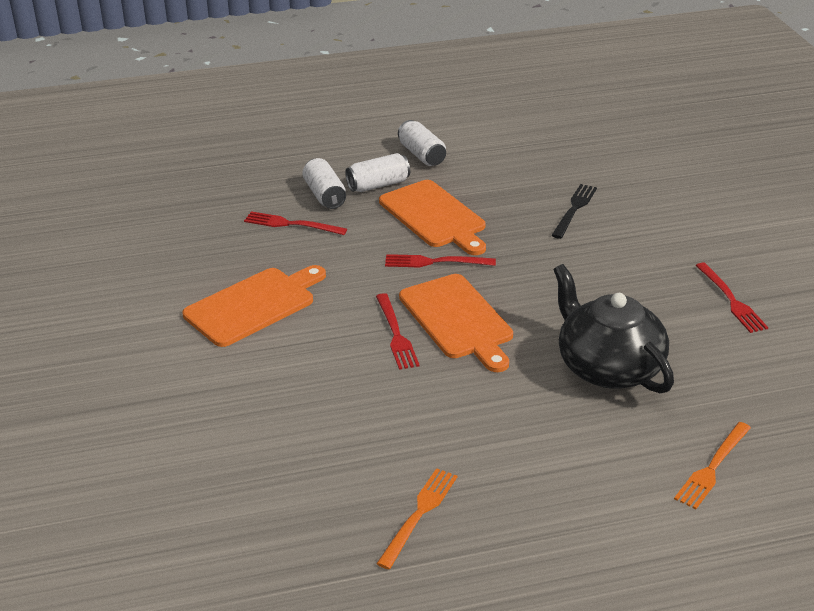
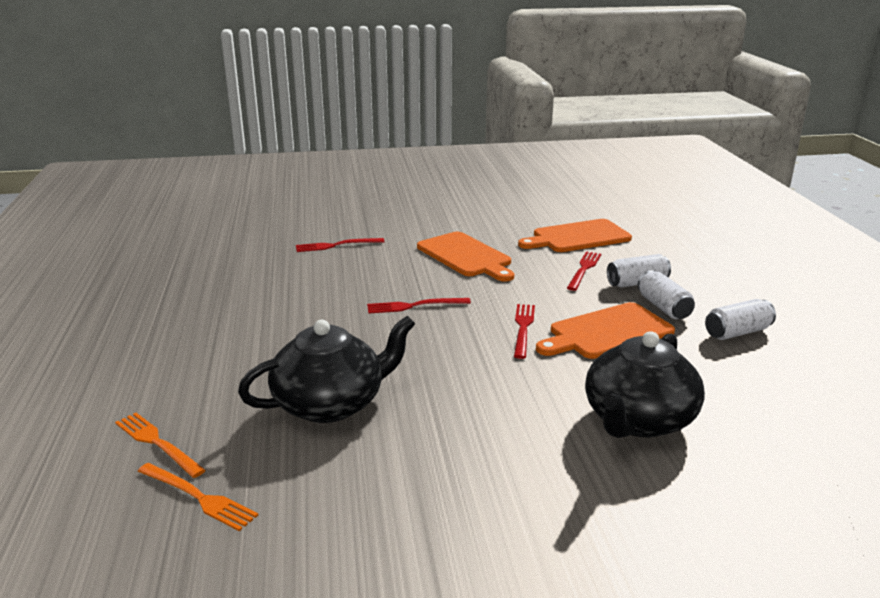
camera: 95 degrees right, 10 degrees down
(419, 514) = (203, 305): orange fork -> orange fork (199, 497)
(458, 319) = (428, 333): orange cutting board -> orange cutting board (578, 237)
(574, 209) = (638, 420): black fork -> black teapot
(731, 300) = (427, 516): red fork -> red fork (336, 245)

